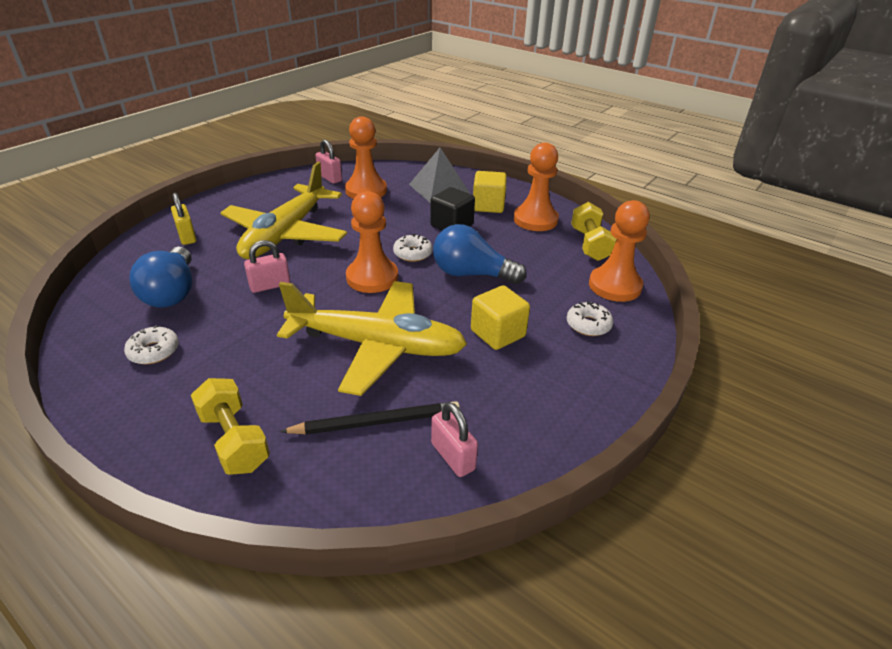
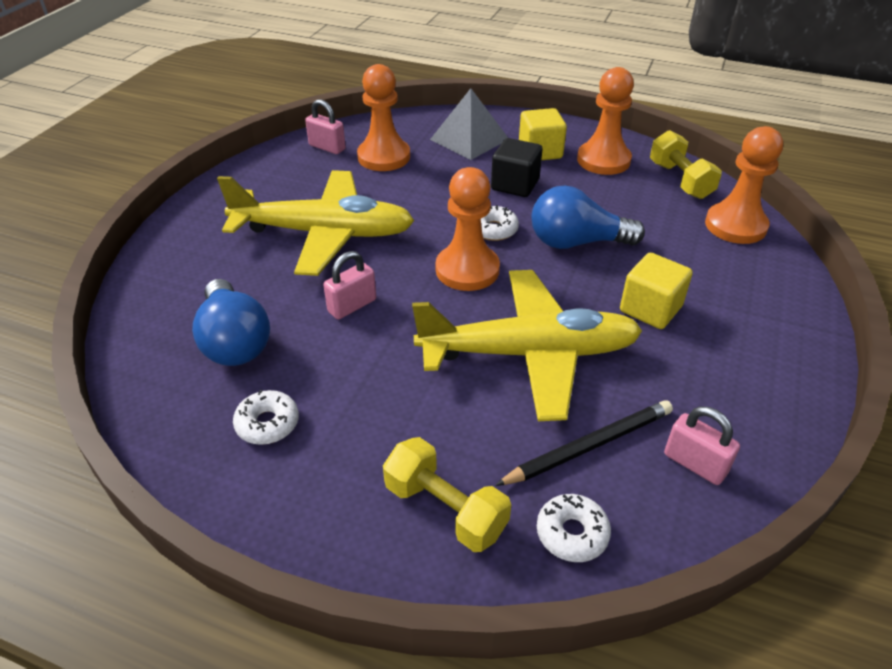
camera: 15 degrees left, 5 degrees up
(187, 236) = (198, 261): yellow padlock -> none
(286, 234) = (324, 234): yellow plane -> yellow plane turned 90 degrees counterclockwise
(588, 325) = (736, 278): white donut -> white donut (572, 533)

